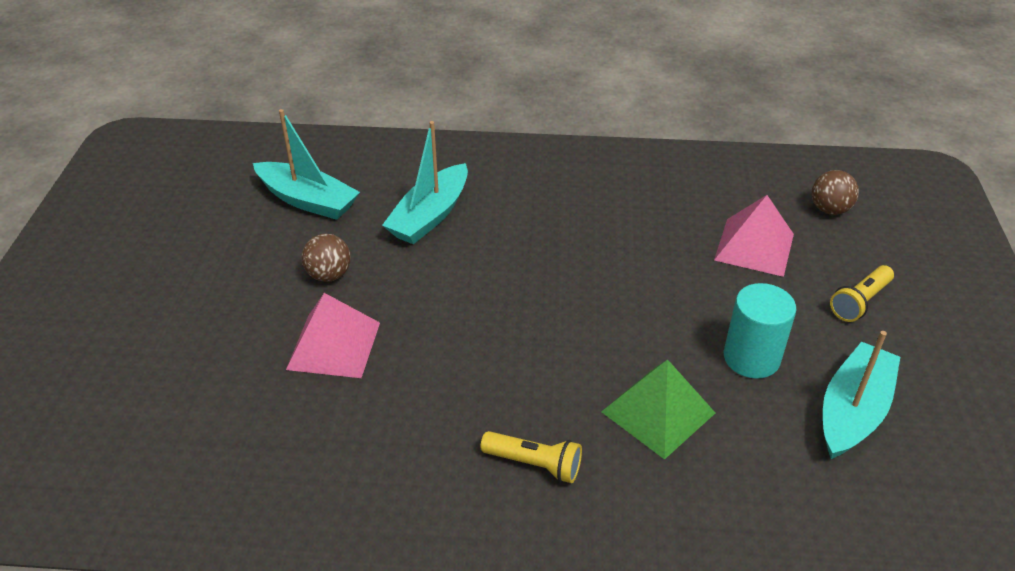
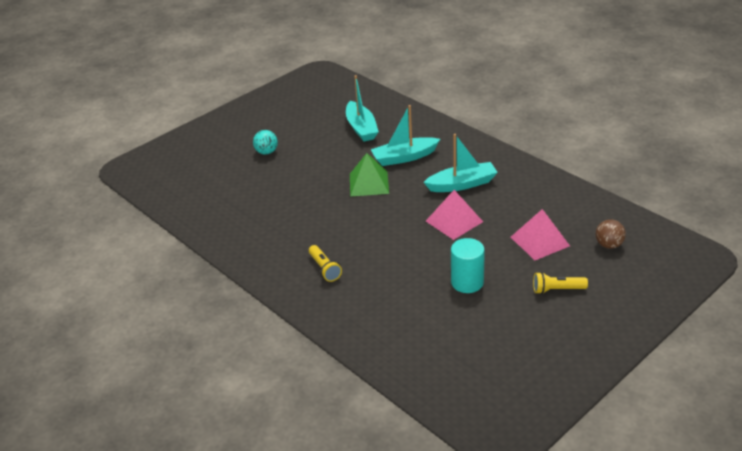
camera: 45 degrees right, 5 degrees down
(186, 313) = (266, 152): none -> turquoise ball
(329, 275) = (334, 162): brown ball -> none
(334, 345) = (304, 189): pink pyramid -> pink pyramid (454, 221)
(658, 412) = (396, 279): green pyramid -> green pyramid (369, 183)
(853, 411) = (482, 325): turquoise boat -> turquoise boat (462, 184)

